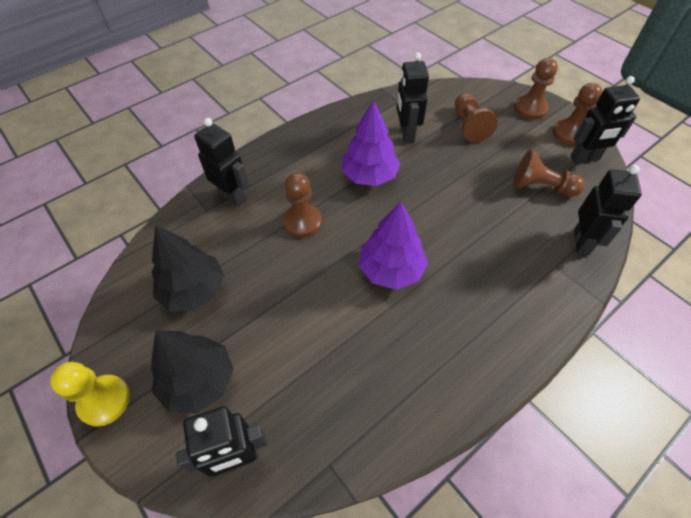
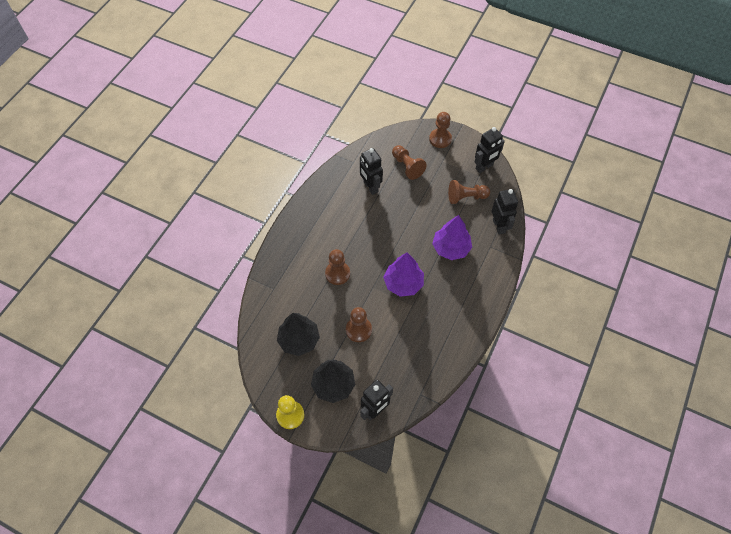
camera: 25 degrees left, 5 degrees up
(233, 196) = (284, 273): black robot -> none
(369, 175) = (362, 227): purple tree -> purple tree (451, 248)
(569, 134) = (470, 151): brown pawn -> brown pawn (358, 330)

